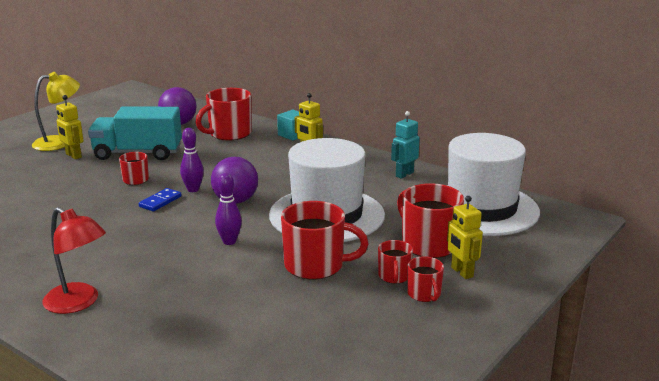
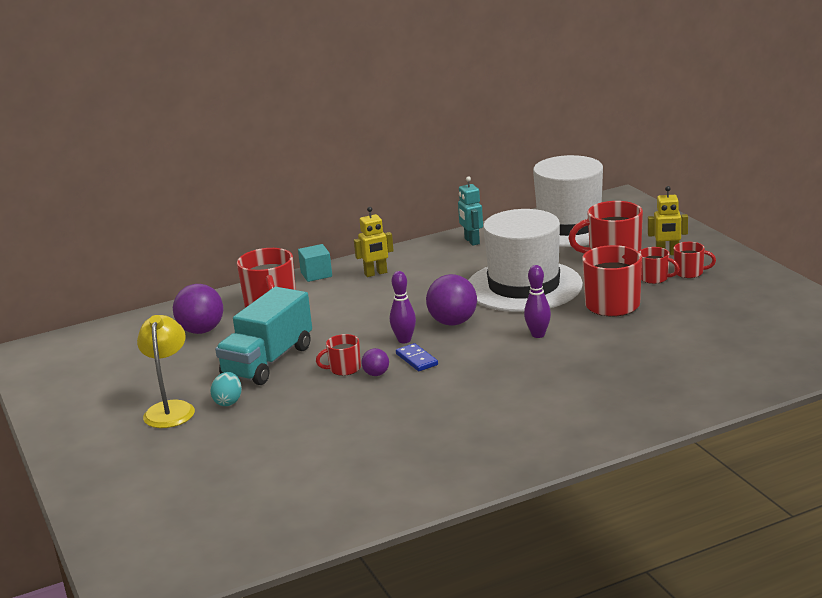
camera: 60 degrees left, 0 degrees up
(73, 156) = (228, 402): yellow robot -> turquoise egg
(78, 303) = (600, 414): red lamp -> none
(129, 192) = (376, 374): none -> purple ball

